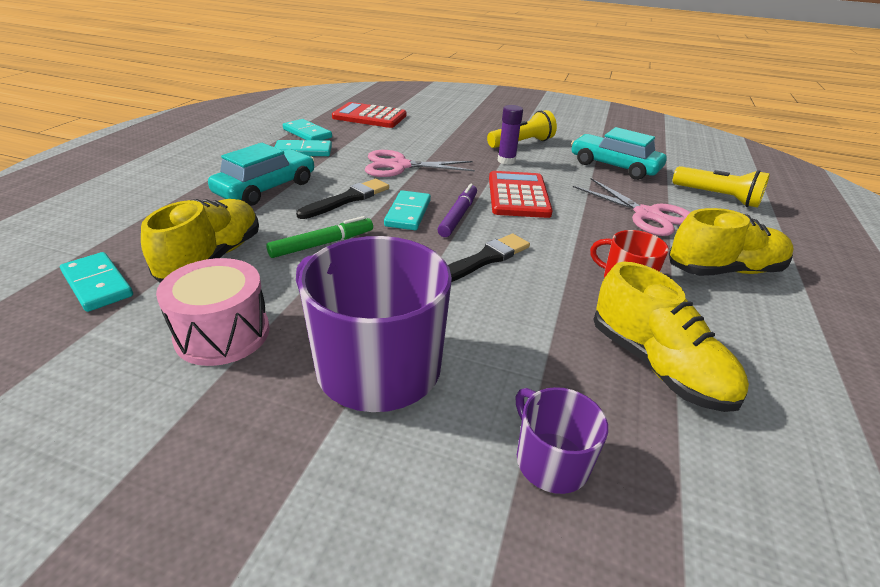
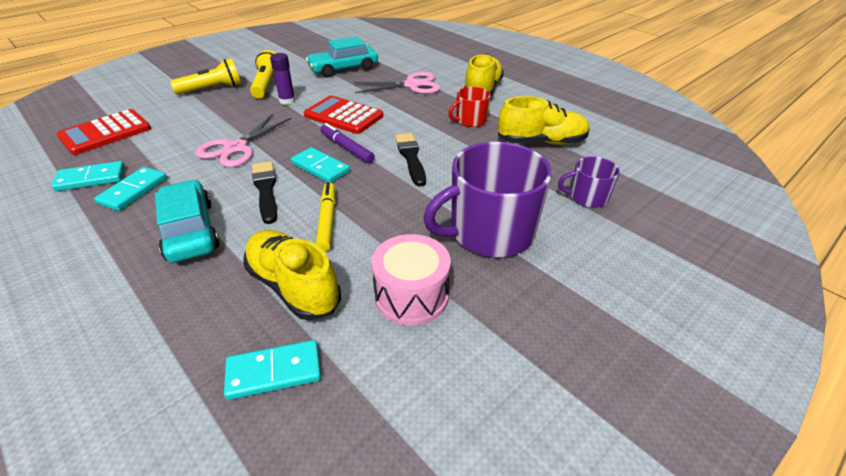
camera: 60 degrees left, 5 degrees up
(322, 244) = (327, 220): green marker -> yellow marker
(717, 197) = (414, 58): yellow flashlight -> yellow flashlight (212, 89)

